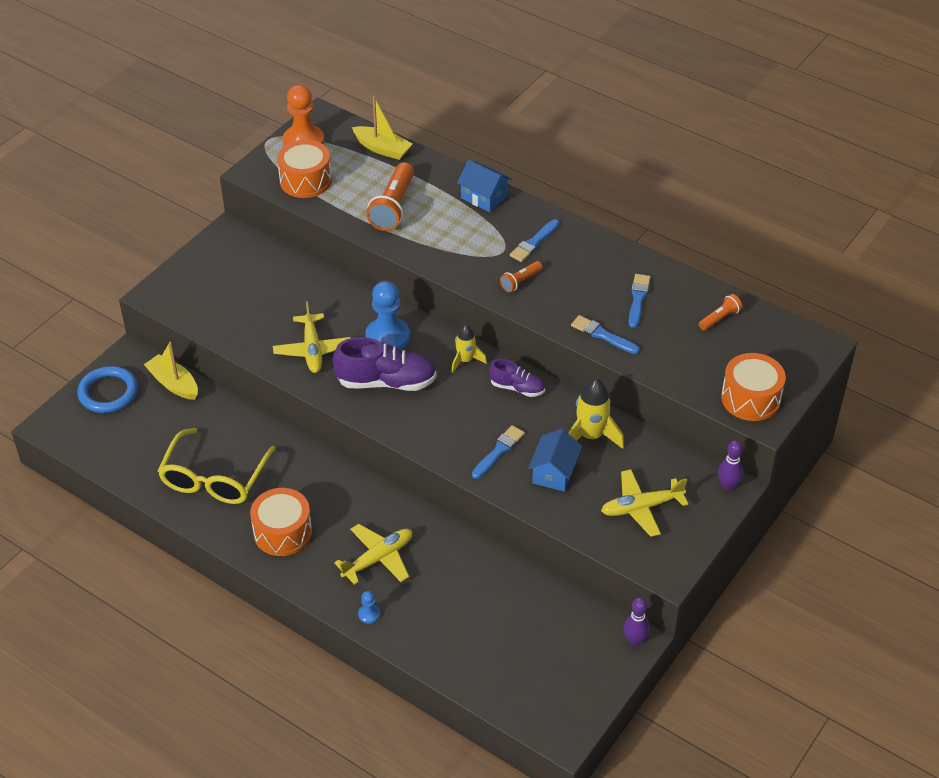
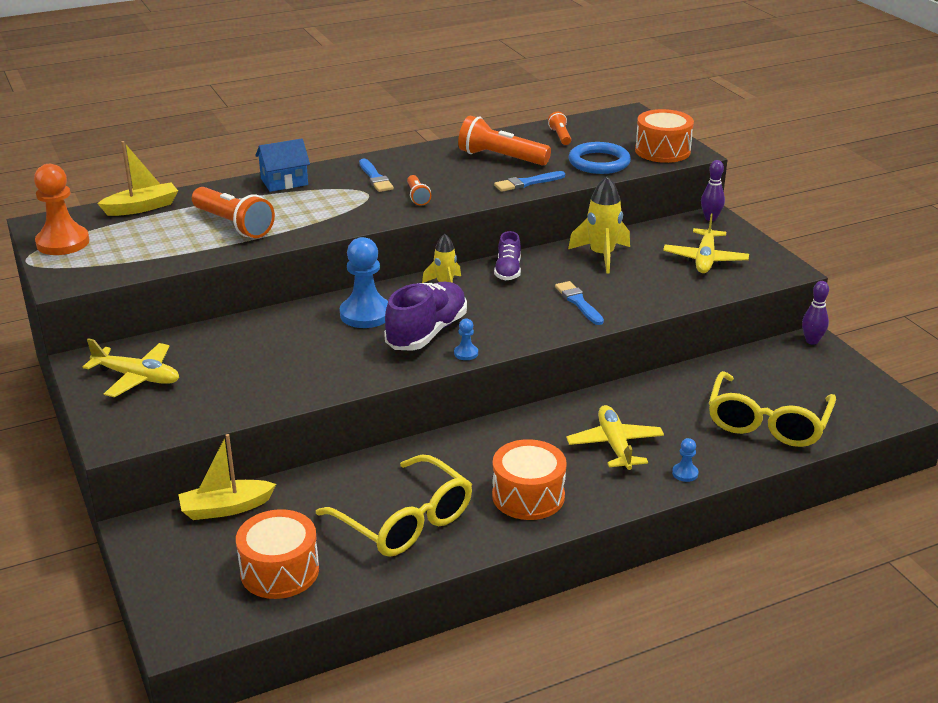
camera: 60 degrees left, 15 degrees down
(108, 392) = (180, 565): blue ring -> blue ring (599, 162)
(305, 180) = (124, 257): orange drum -> orange drum (279, 571)
(312, 350) = (333, 361): yellow plane -> yellow plane (137, 377)
(373, 416) = (466, 353): none -> blue pawn
(475, 646) = (767, 423): none -> yellow glasses
(517, 388) = (508, 271): purple shoe -> purple shoe turned 135 degrees clockwise
(554, 472) = (630, 284): blue house -> none
(638, 299) = (500, 158): blue brush -> orange flashlight

